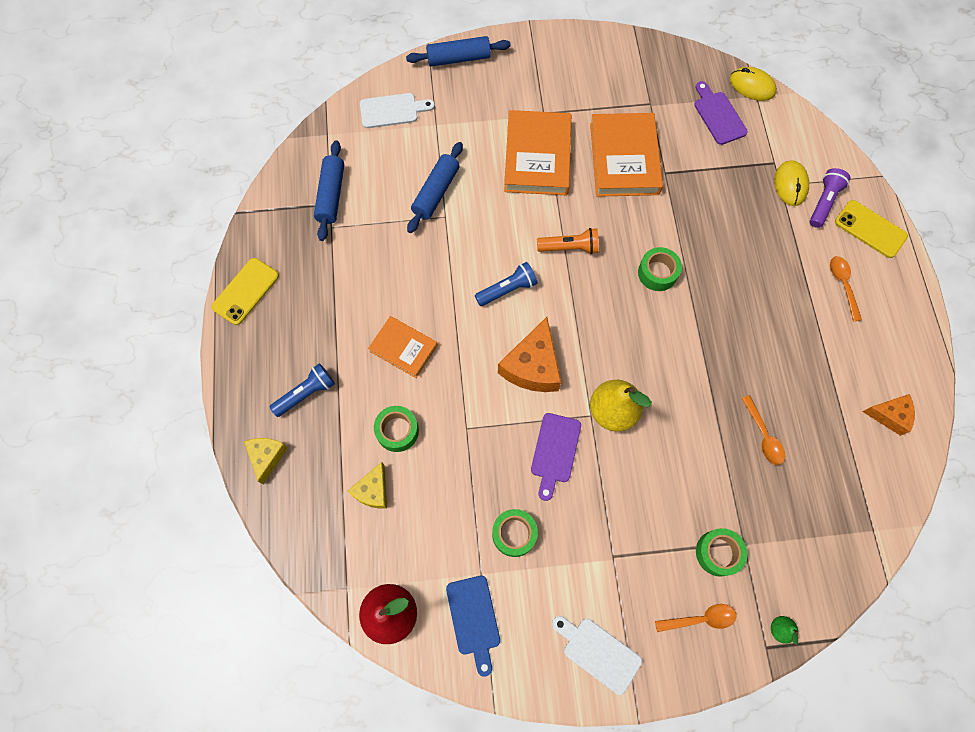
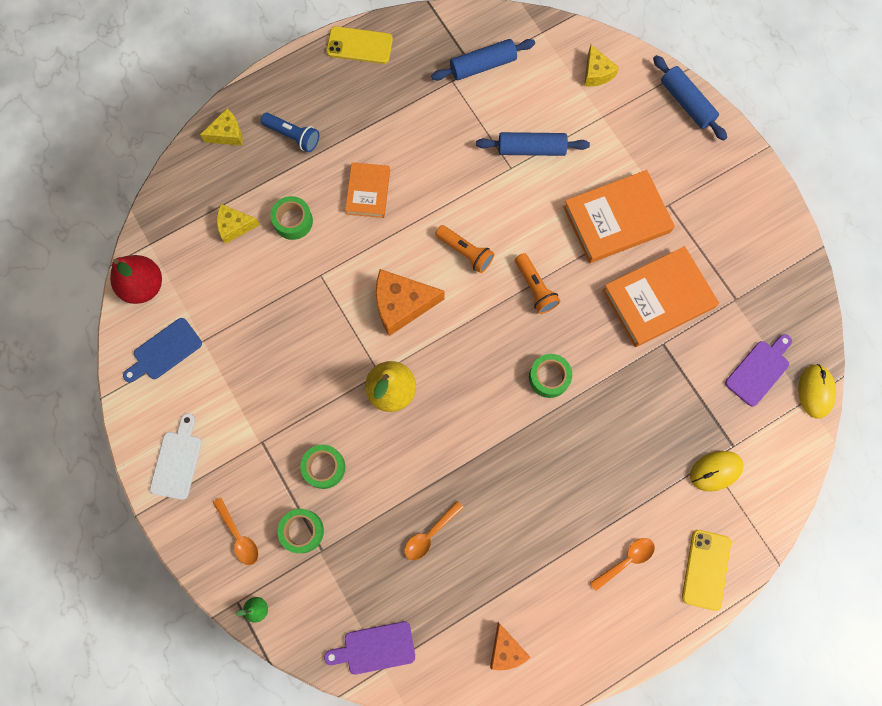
camera: 65 degrees right, 5 degrees up
(392, 110) = (596, 73): white cutting board -> yellow cheese
(507, 289) = (465, 252): blue flashlight -> orange flashlight
(514, 534) = (246, 353): green tape -> green tape (324, 467)
(555, 451) = (332, 356): purple cutting board -> purple cutting board (375, 648)
(823, 202) = (712, 511): purple flashlight -> none

